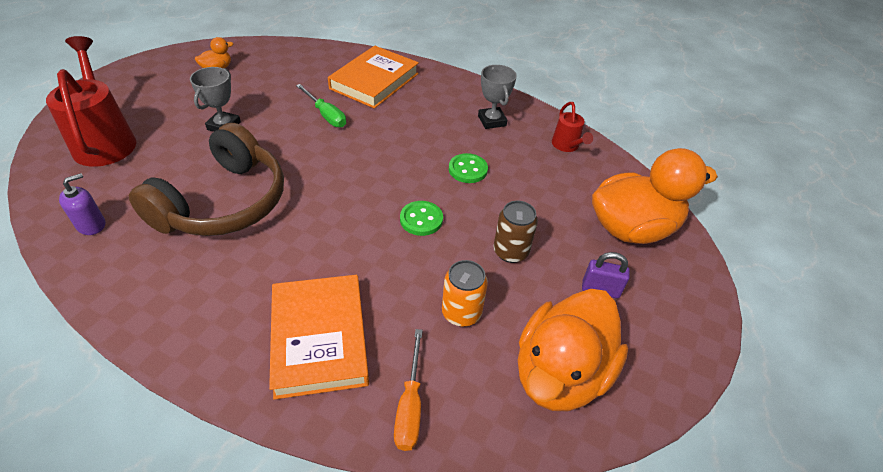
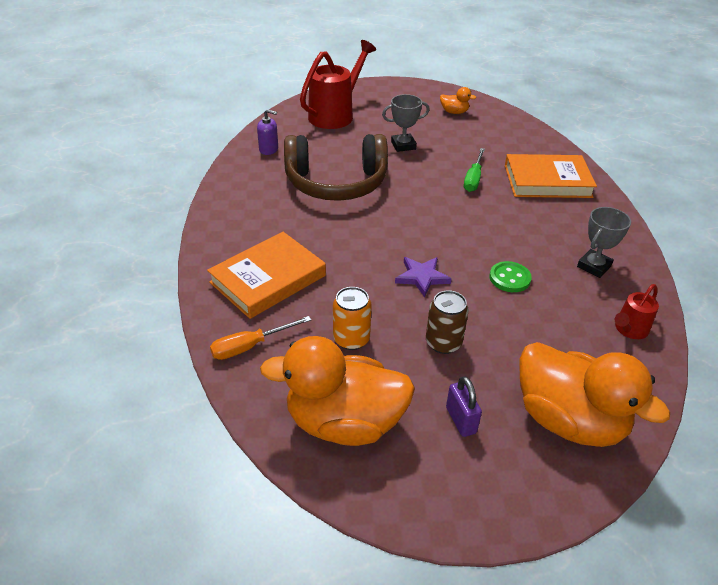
camera: 60 degrees right, 5 degrees down
(421, 219) = (422, 277): green button -> purple star

